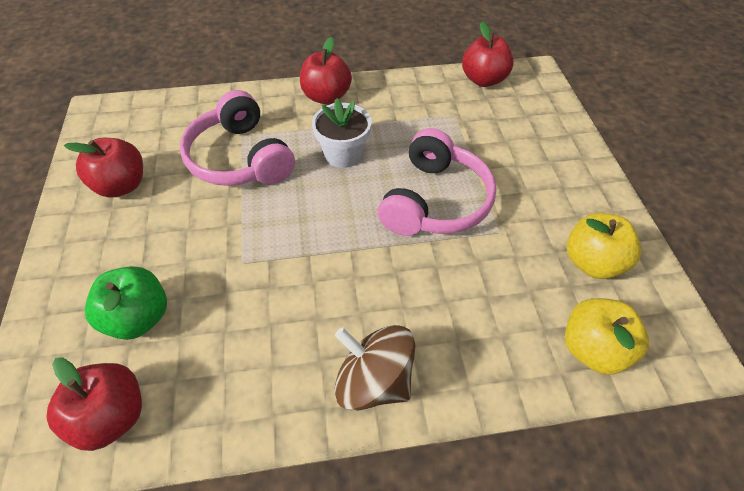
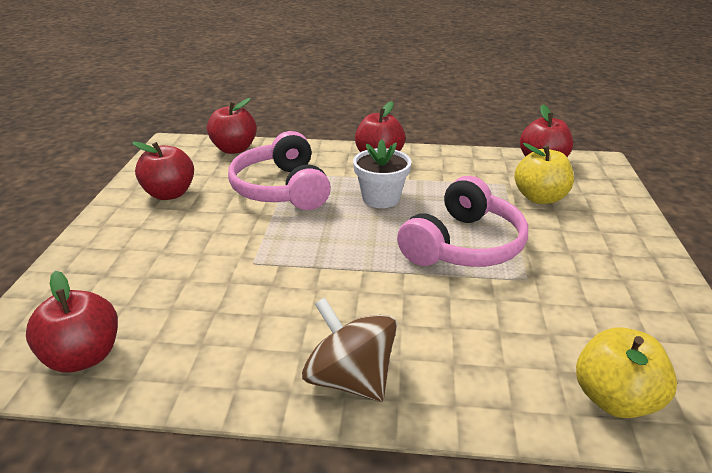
camera: 15 degrees right, 20 degrees down
(139, 317) = (142, 287): green apple -> none
(171, 109) = (234, 149): none -> red apple
(592, 262) = (631, 321): yellow apple -> yellow apple (540, 198)

